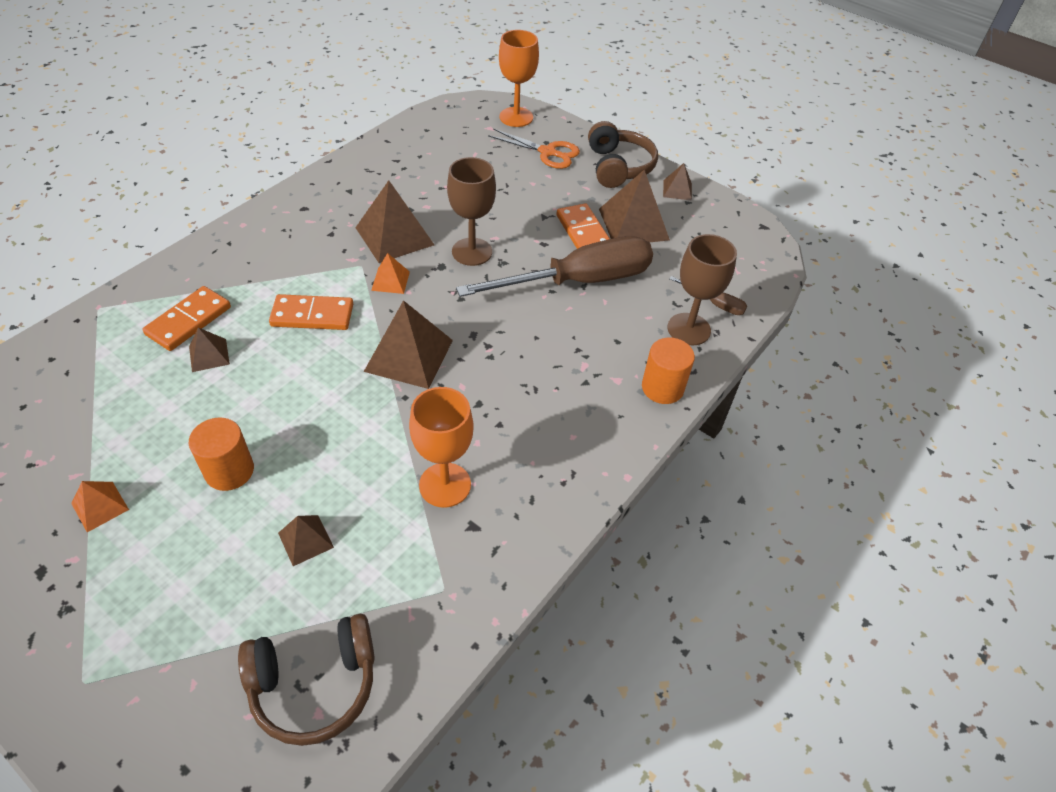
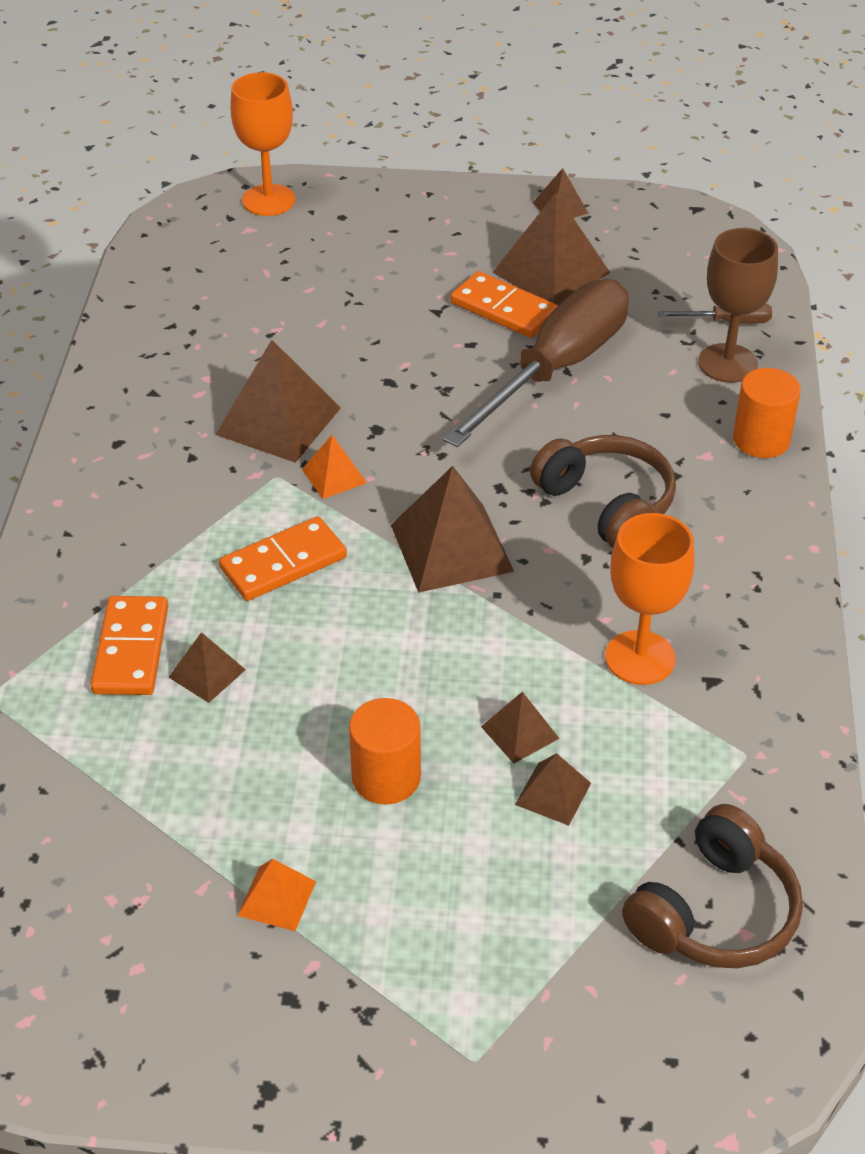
camera: 30 degrees left, 5 degrees down
(328, 489) = (520, 732): none -> brown pyramid
(472, 252) = (395, 394): brown goblet -> none
(547, 152) = (358, 229): orange scissors -> none
(618, 167) = (463, 210): brown headphones -> brown headphones (606, 504)

